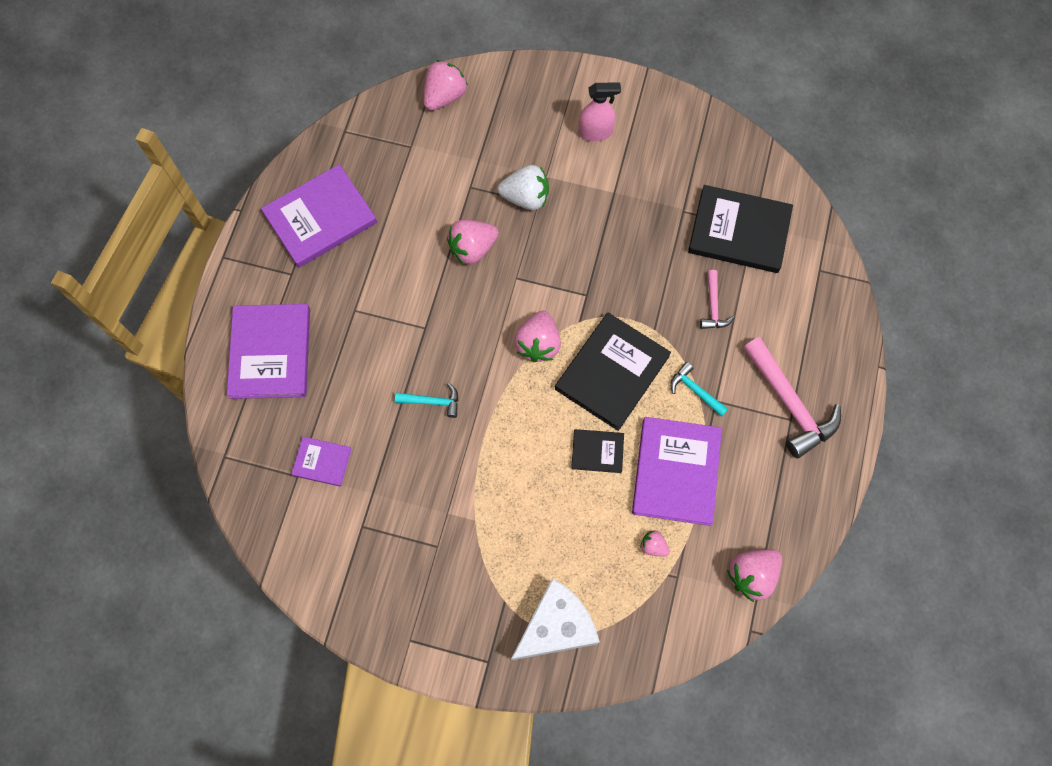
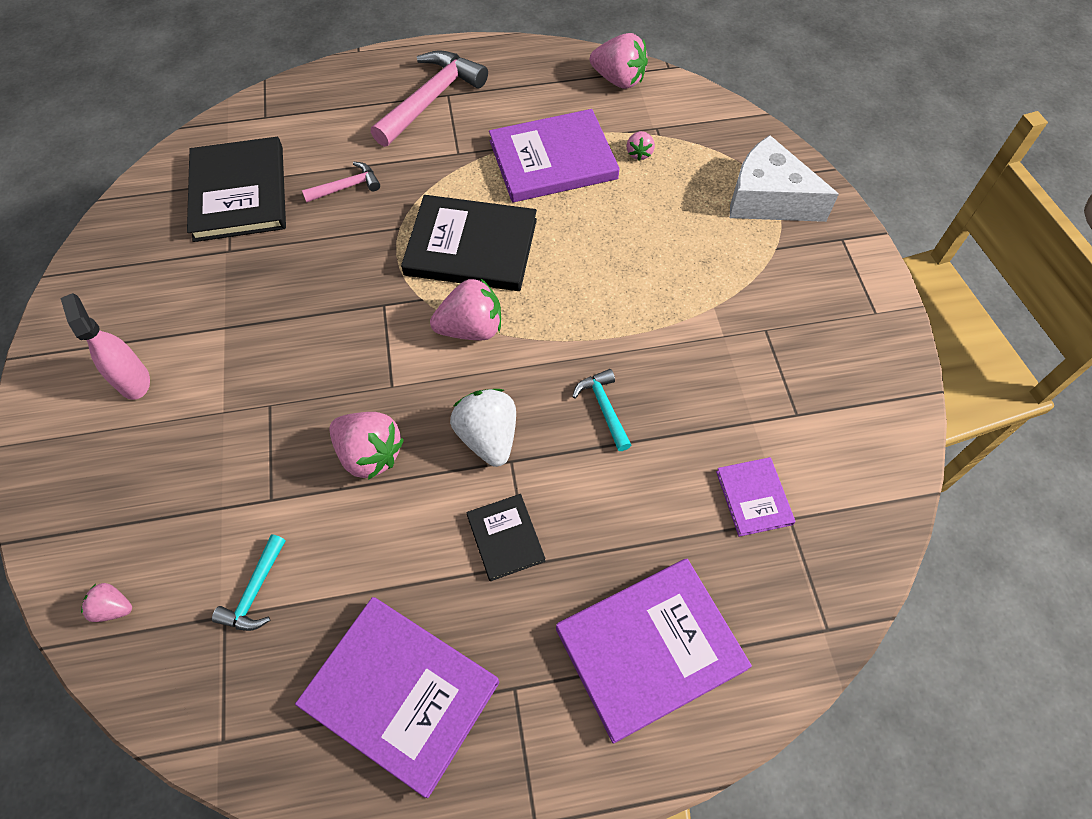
camera: 115 degrees left, 10 degrees down
(444, 96) = (113, 608): pink strawberry -> pink strawberry, size x0.52
(526, 197) = (265, 423): white strawberry -> white strawberry (488, 437)
(597, 451) = (570, 228): black book -> black book (505, 538)
(695, 390) = (455, 172): turquoise hammer -> turquoise hammer (255, 592)

